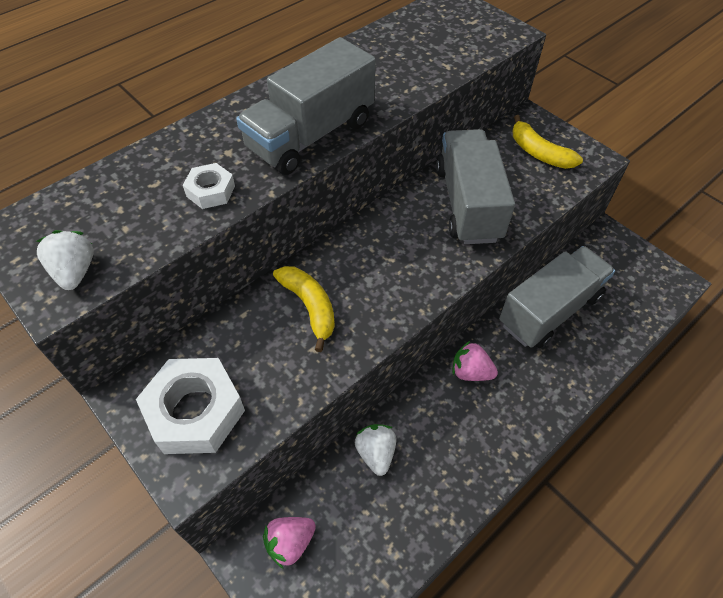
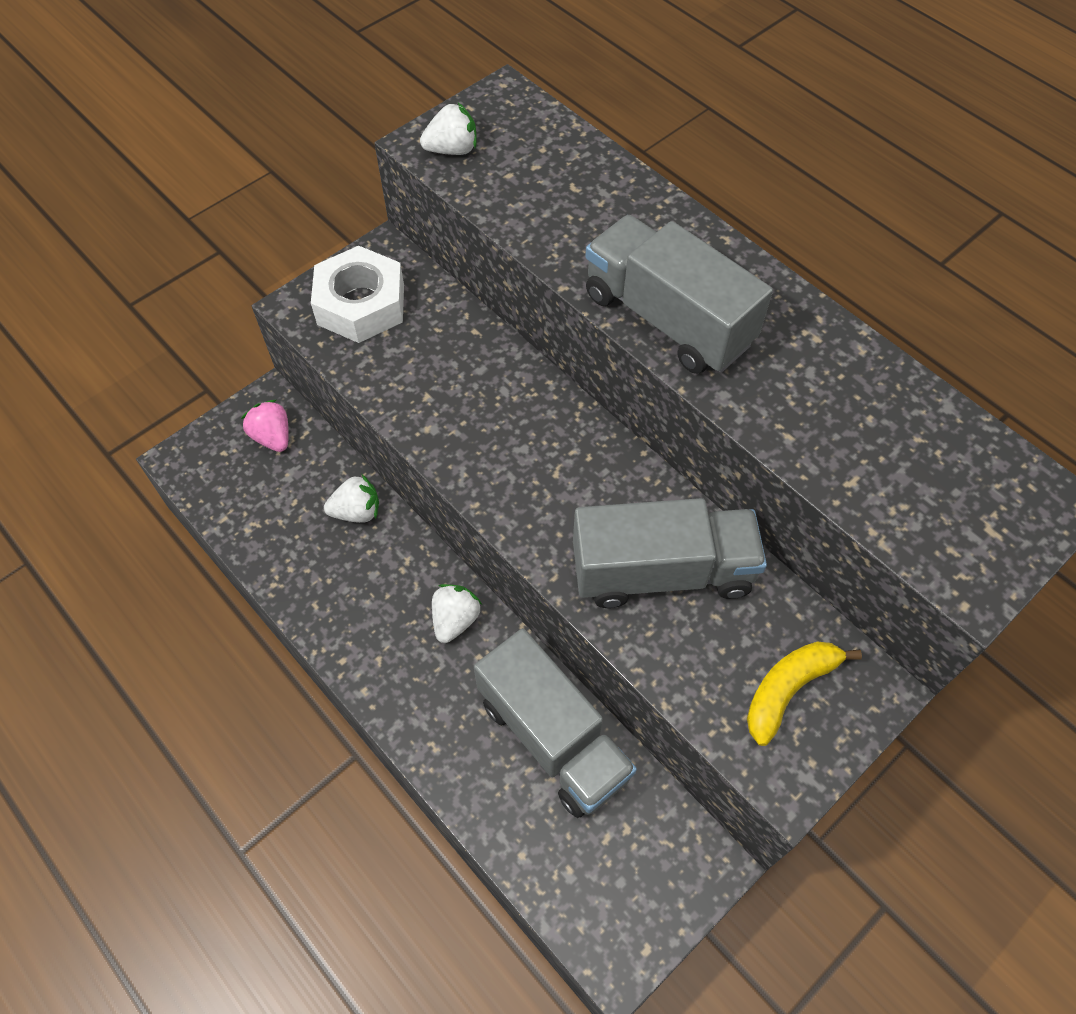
camera: 90 degrees right, 5 degrees up
(211, 191) = (563, 234): white nut -> none
(309, 307) = (483, 390): yellow banana -> none
(470, 372) = (455, 620): pink strawberry -> white strawberry

